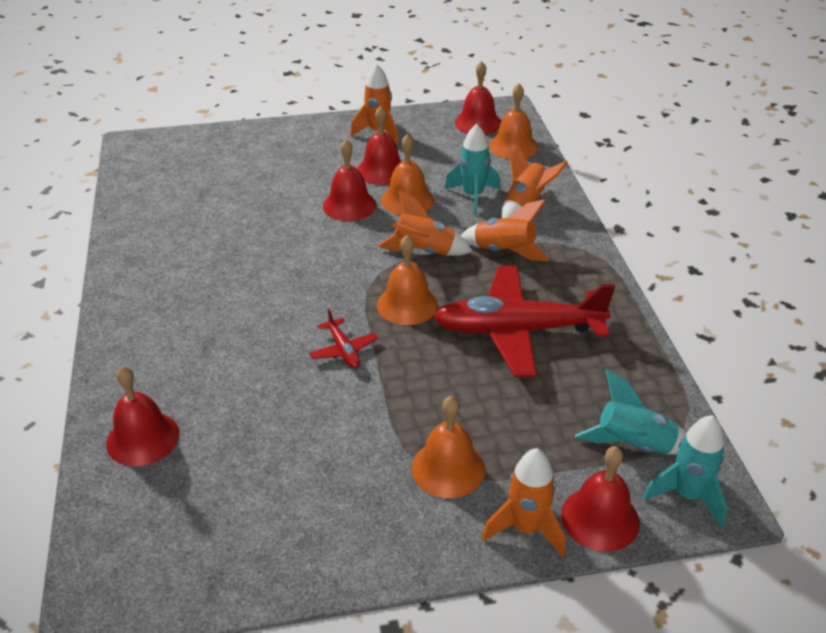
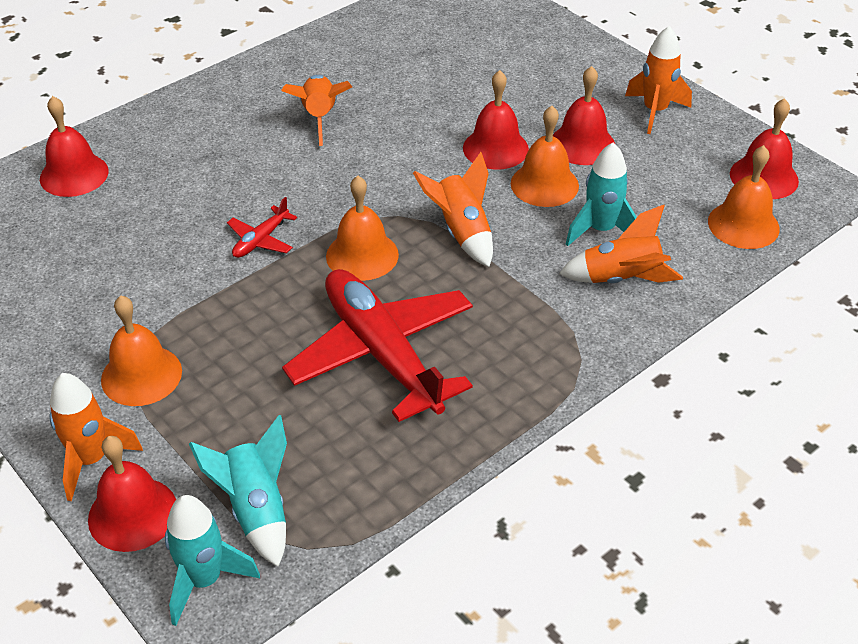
camera: 60 degrees right, 5 degrees up
(504, 252) = (516, 293): orange rocket -> orange rocket (319, 117)

